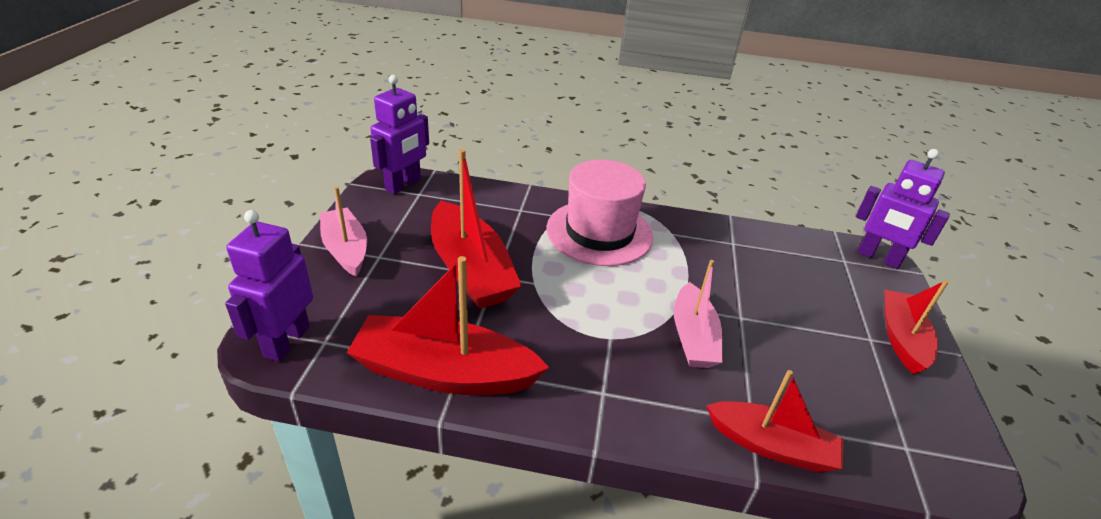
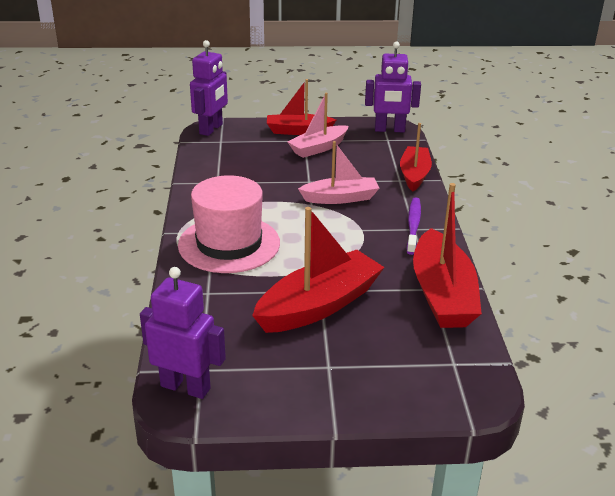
camera: 100 degrees left, 5 degrees down
(286, 341) = (468, 385): purple robot -> purple robot (389, 130)
(346, 249) = (329, 393): pink boat -> pink boat (318, 148)
(611, 394) = (413, 225): none -> purple toothbrush

